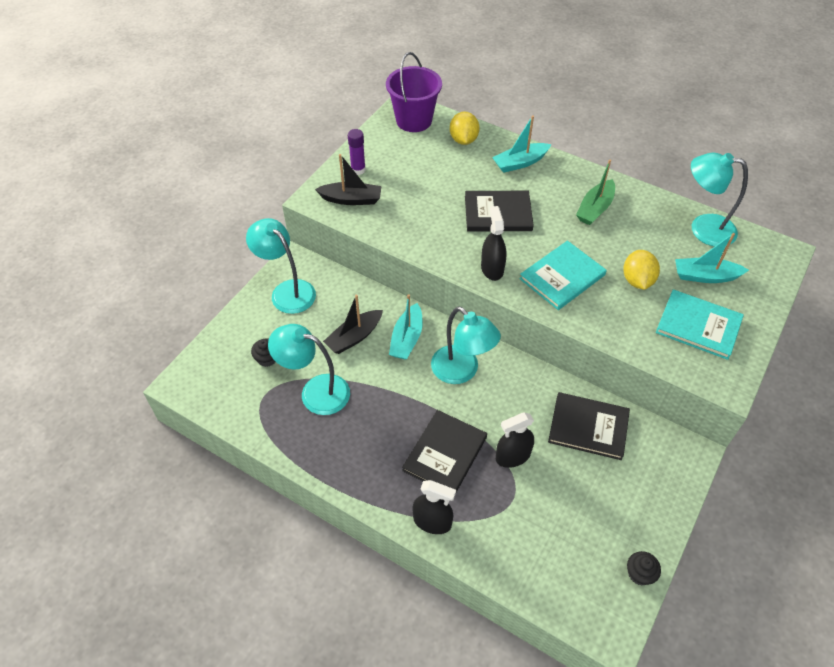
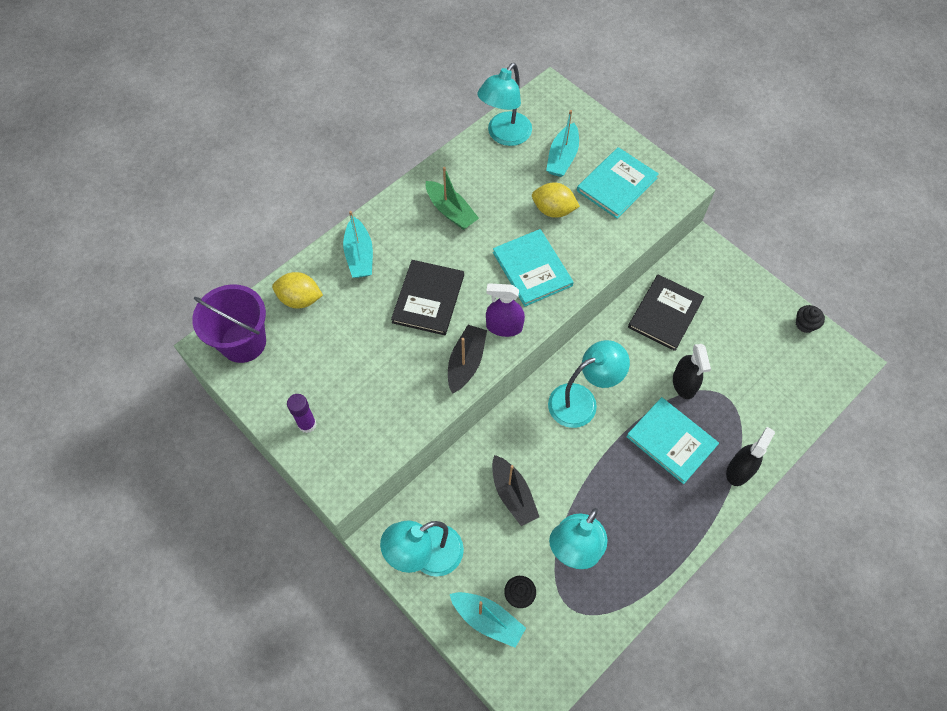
camera: 75 degrees left, 10 degrees up
(351, 199) = (355, 442): black boat -> black boat (466, 362)
(407, 339) = (528, 442): turquoise boat -> turquoise boat (487, 620)
(445, 453) = (671, 441): black book -> turquoise book
(492, 268) = (504, 327): black spray bottle -> purple spray bottle

